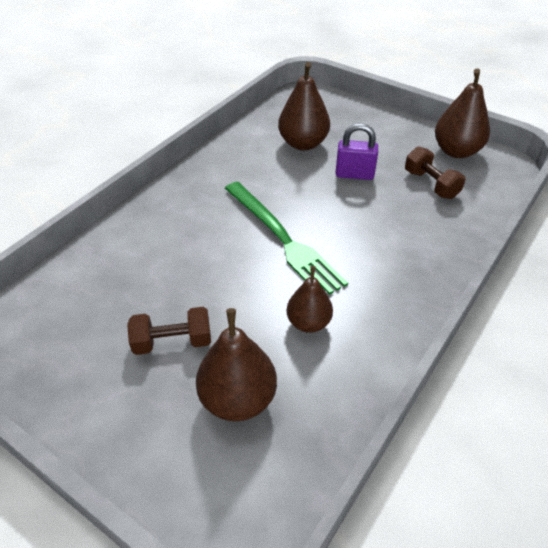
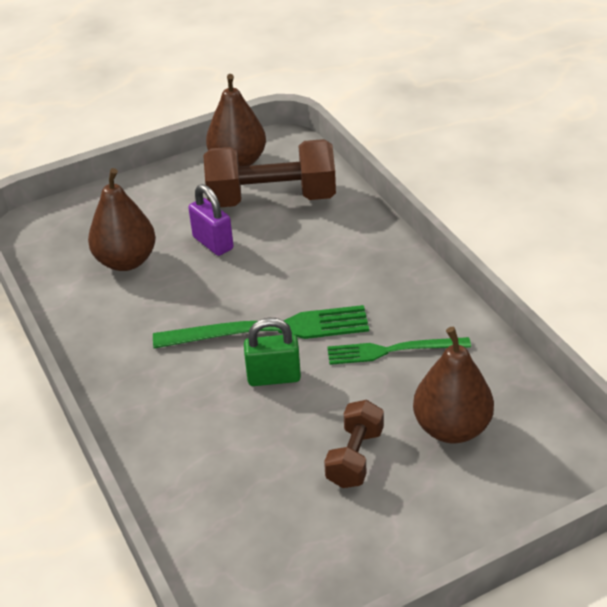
camera: 60 degrees left, 5 degrees down
(234, 261) = (274, 377): none -> green padlock
(308, 323) = (393, 350): brown pear -> green fork
(354, 174) = (213, 243): purple padlock -> purple padlock turned 75 degrees counterclockwise
(431, 184) = (272, 199): brown dumbbell -> brown dumbbell, size x1.89

